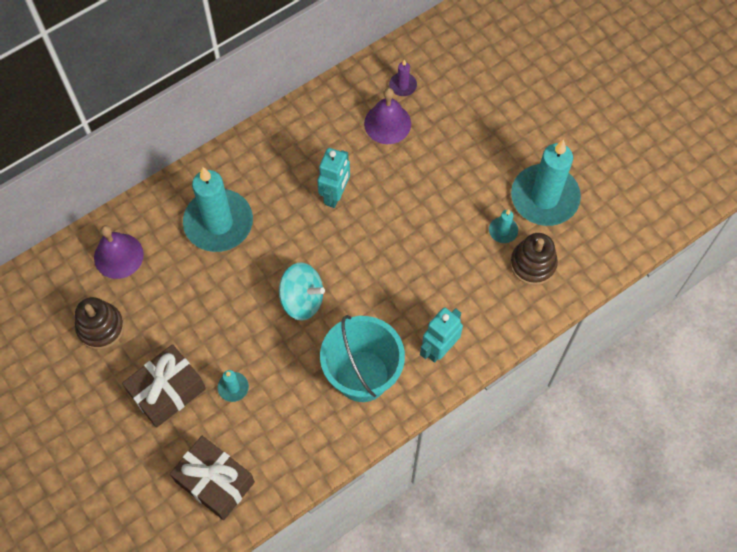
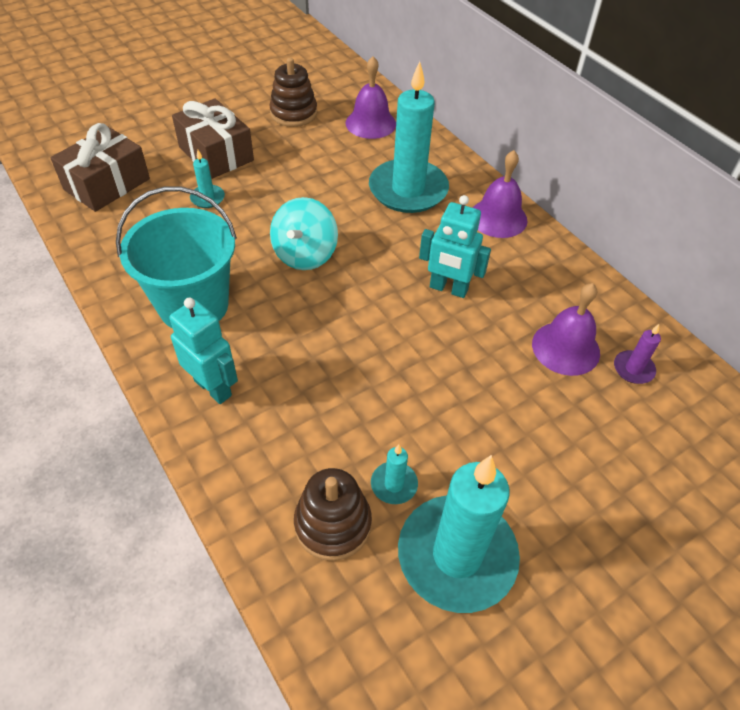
camera: 90 degrees right, 15 degrees down
(253, 155) = (498, 218): none -> purple bell

